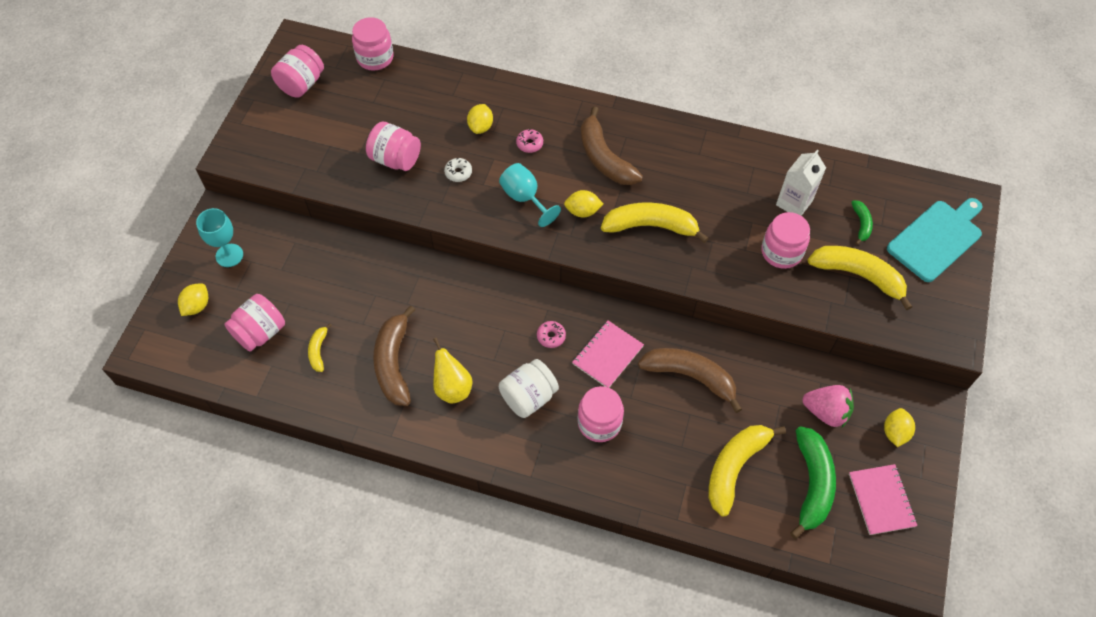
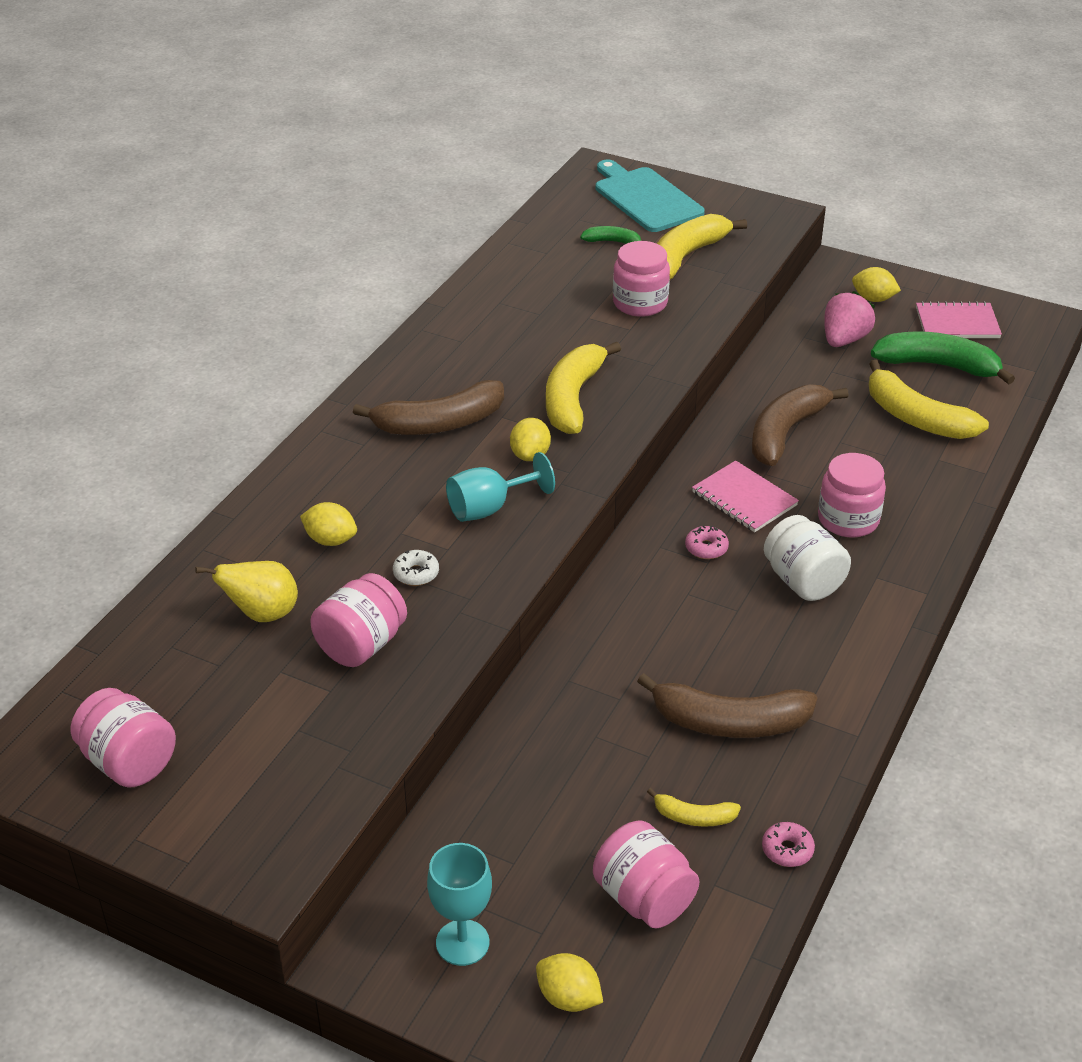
camera: 80 degrees left, 20 degrees down
(375, 58) = (114, 655): pink jar -> none
(452, 388) = (780, 659): yellow pear -> yellow pear (262, 614)
(529, 144) = (385, 492): pink donut -> pink donut (787, 850)
(794, 203) = (567, 282): white carton -> none

